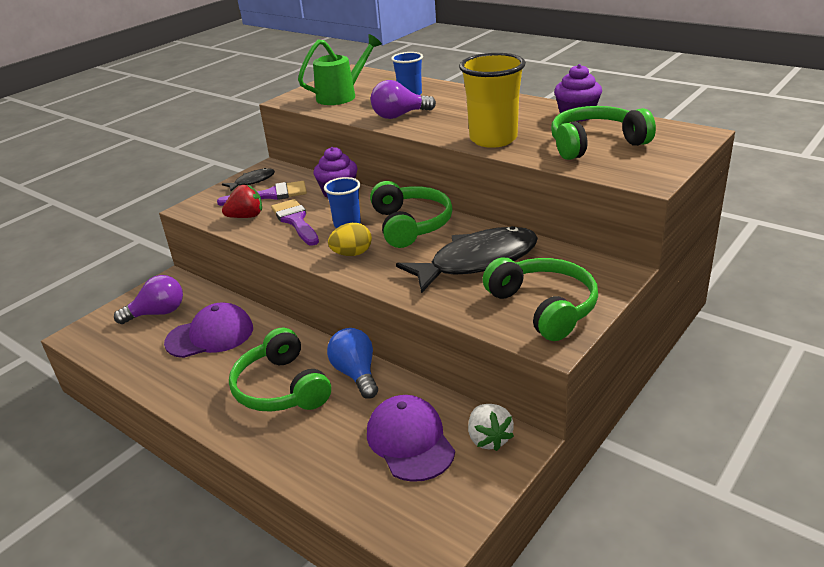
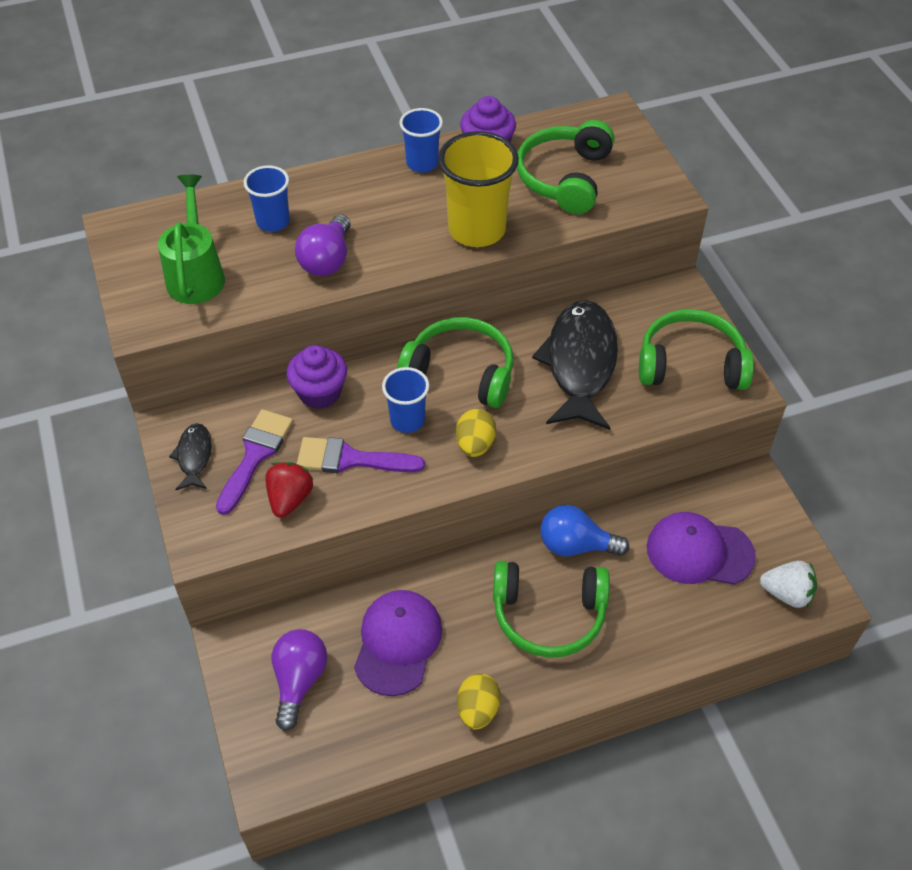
camera: 60 degrees left, 20 degrees up
(176, 391) = (478, 710): none -> yellow egg
(489, 439) = (735, 498): white strawberry -> white strawberry (786, 593)
(527, 106) = (422, 163): none -> blue cup

